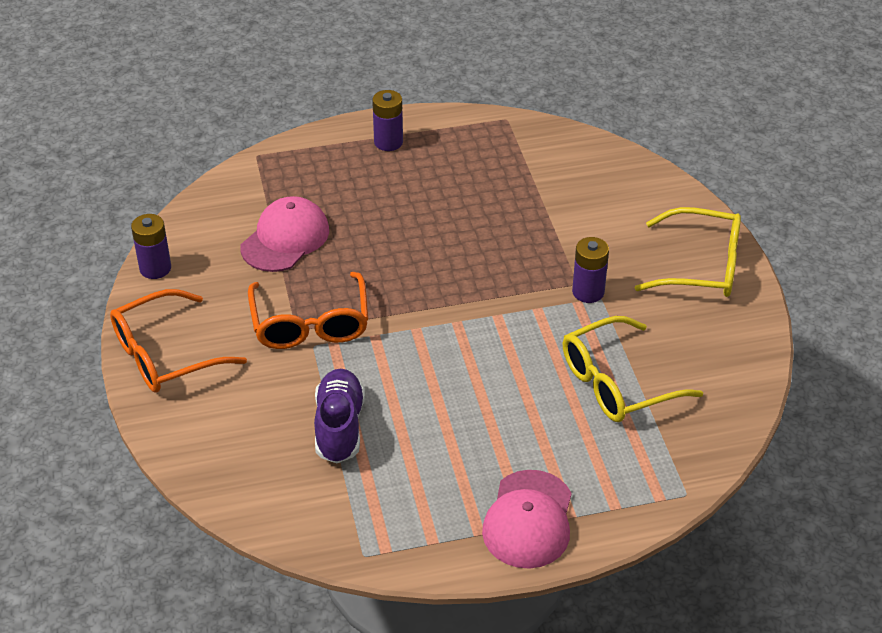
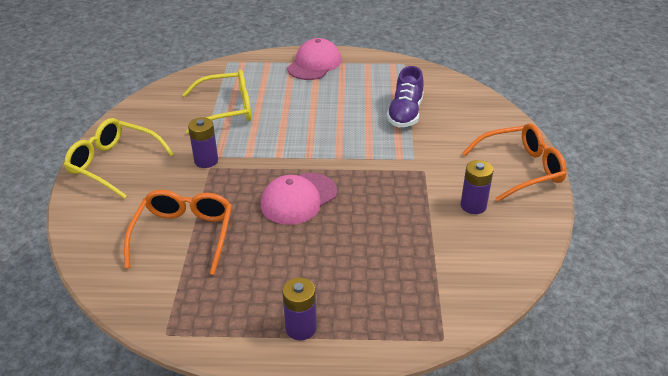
camera: 165 degrees left, 5 degrees down
(155, 268) = (537, 234): purple battery -> purple battery (473, 205)
(285, 239) = (423, 240): pink cap -> pink cap (298, 199)
(310, 324) = (413, 172): orange glasses -> orange glasses (184, 235)

